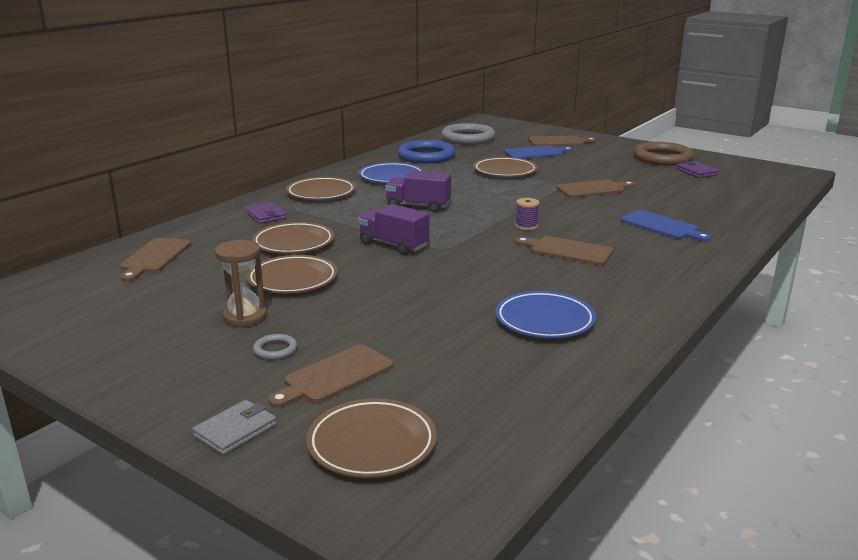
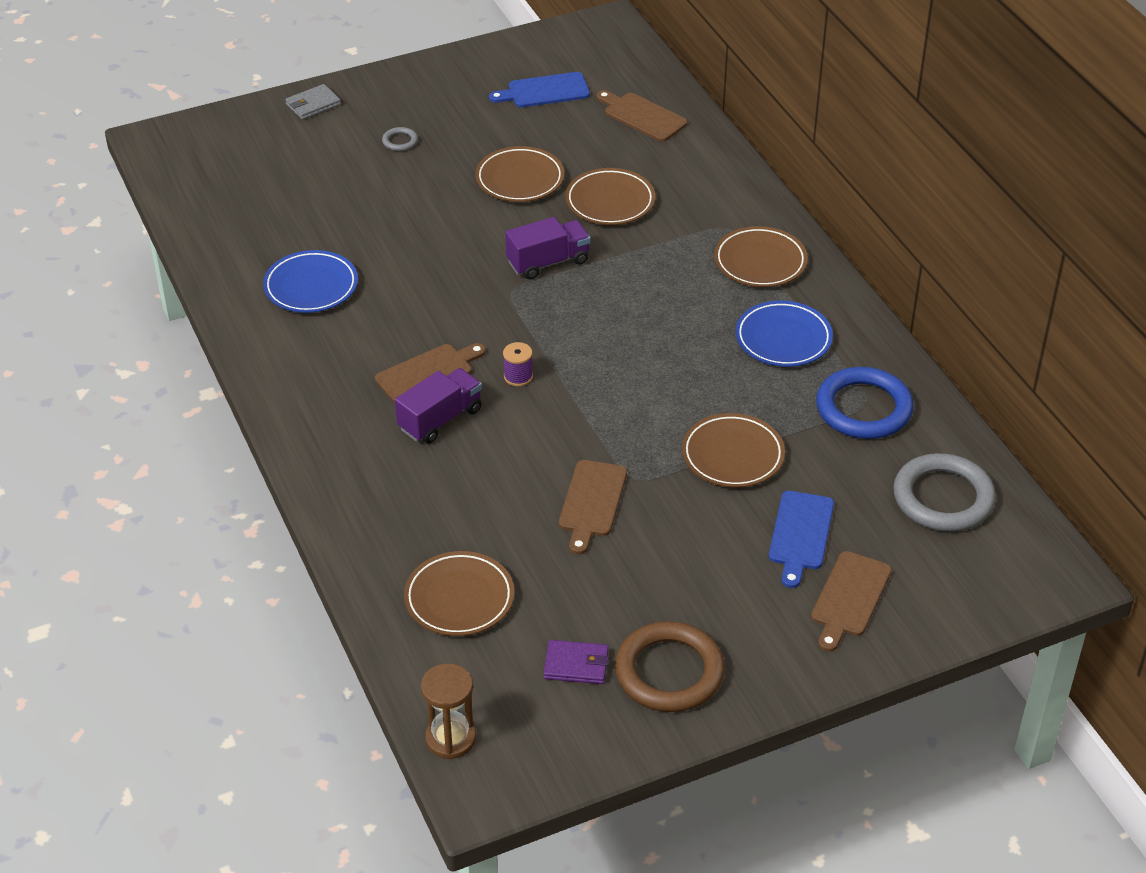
camera: 120 degrees right, 20 degrees up
(235, 430) = (313, 104): grey wallet -> grey wallet turned 75 degrees clockwise
(245, 317) = (468, 139): brown hourglass -> brown hourglass (450, 738)
(265, 215) = (710, 203): purple wallet -> none
(334, 376) = (336, 157): brown cutting board -> none
(372, 444) = (245, 149): brown plate -> brown plate (459, 598)
(418, 206) = (651, 321): purple truck -> purple truck (440, 419)
(662, 226) = (423, 486): blue cutting board -> blue cutting board (544, 91)

